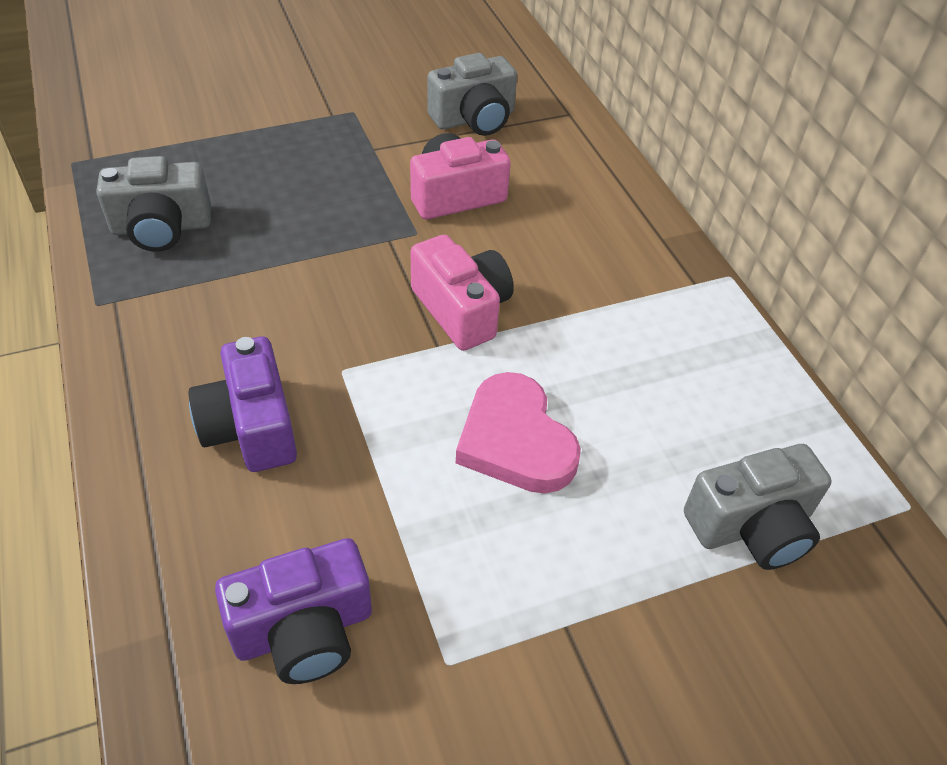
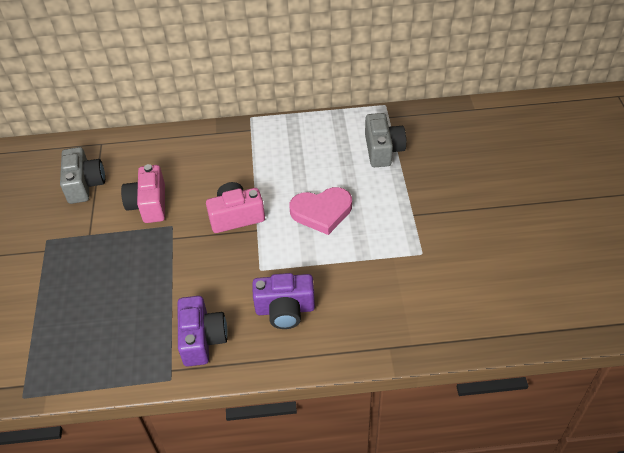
camera: 70 degrees left, 0 degrees up
(161, 228) = (115, 345): grey camera -> none
(304, 630) = (398, 298): purple camera -> purple camera (202, 339)

